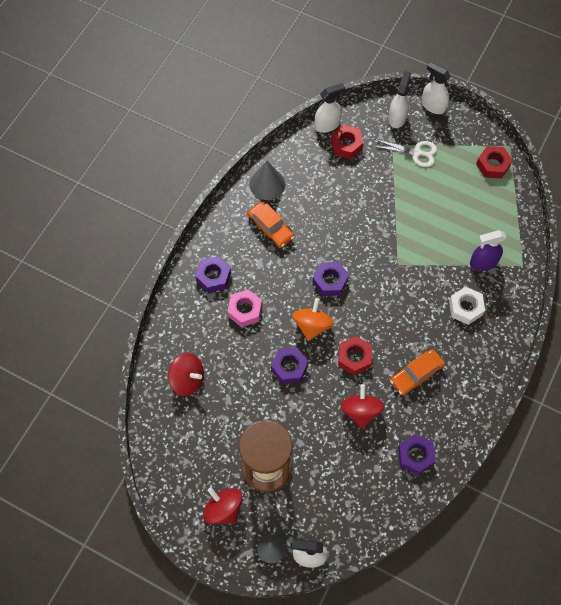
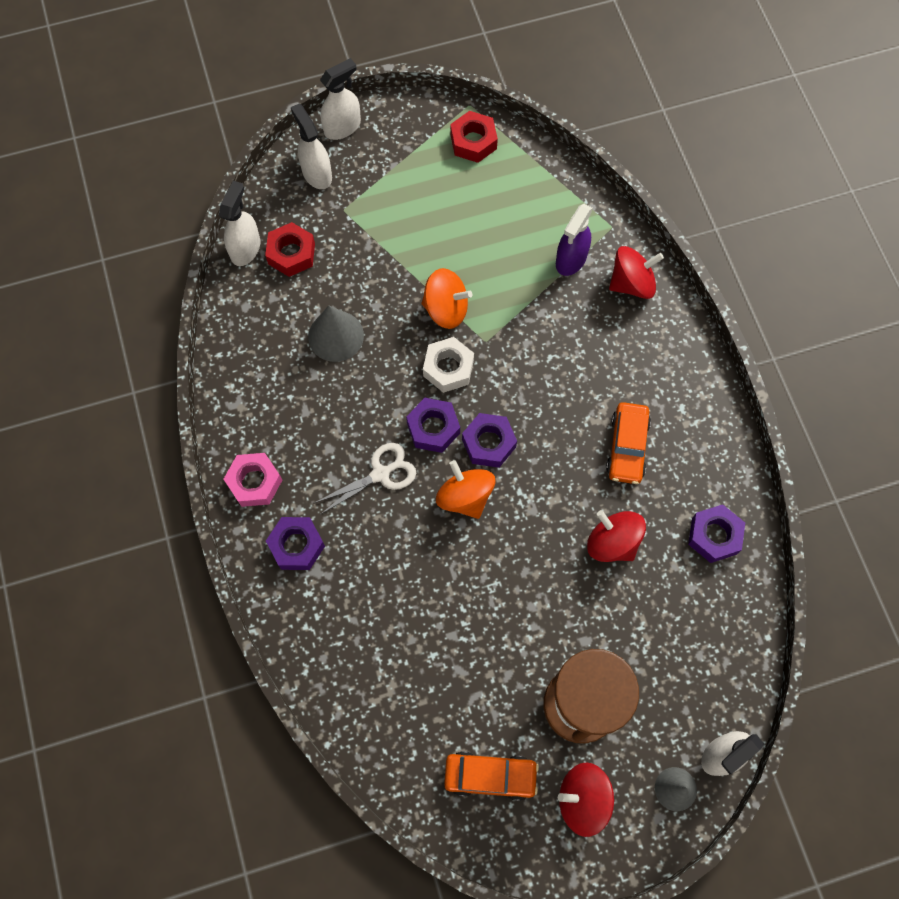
camera: 45 degrees left, 5 degrees up
(187, 380) = (391, 694): red spinning top -> red spinning top (631, 283)
(245, 310) = (373, 550): pink nut -> pink nut (254, 482)
(267, 184) = (247, 379): grey cone -> grey cone (336, 336)
(270, 228) = (304, 428): orange car -> orange car (490, 776)
(289, 367) = (489, 568): purple nut -> purple nut (489, 443)
(354, 357) = (546, 489): red nut -> none
(394, 232) = (446, 309): none -> orange spinning top
(416, 152) = (377, 197): white scissors -> white scissors (380, 474)
(433, 106) = (342, 127): white spray bottle -> white spray bottle turned 150 degrees clockwise
(465, 308) = (602, 326): white nut -> white nut (448, 368)

